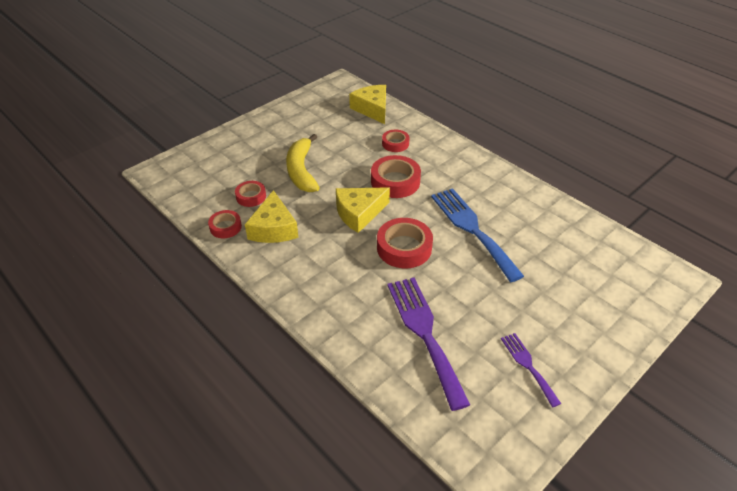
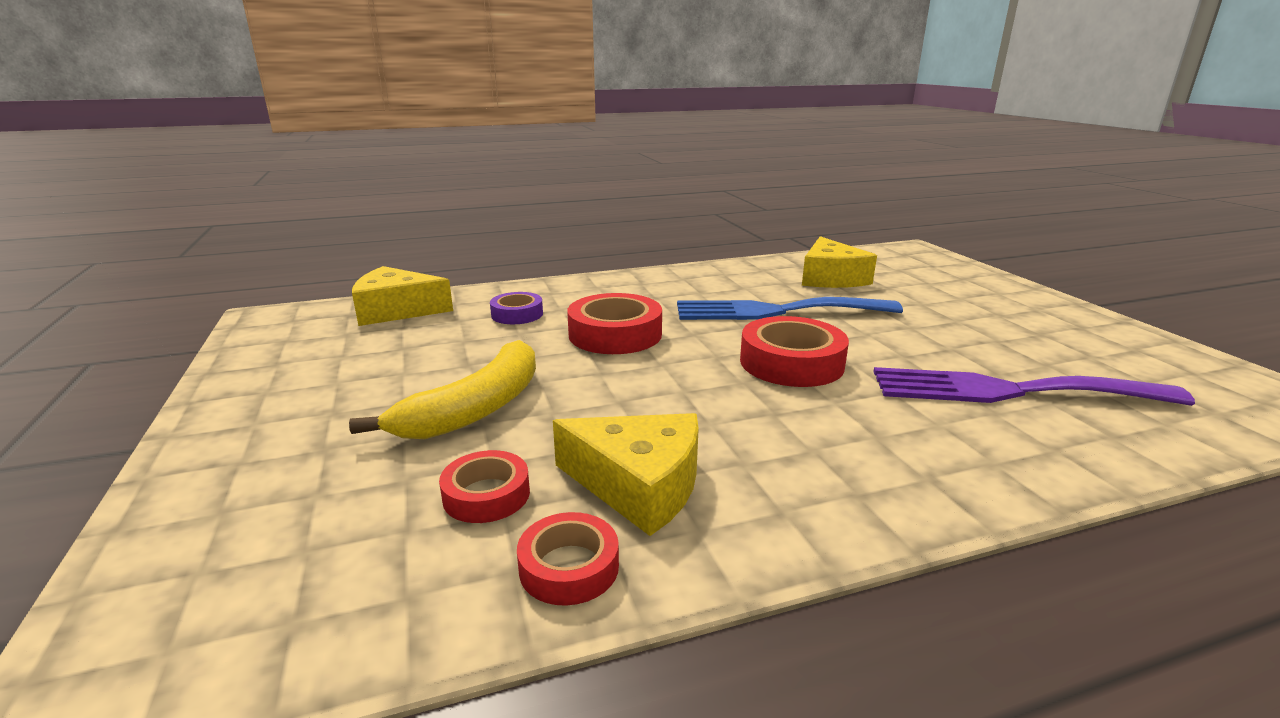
camera: 65 degrees left, 20 degrees down
(301, 170) = (475, 408): yellow banana -> yellow banana turned 75 degrees counterclockwise
(359, 213) = (671, 379): yellow cheese -> yellow cheese (830, 278)
(395, 144) = (517, 314): red tape -> purple tape
(528, 365) = (1068, 339): purple fork -> none

